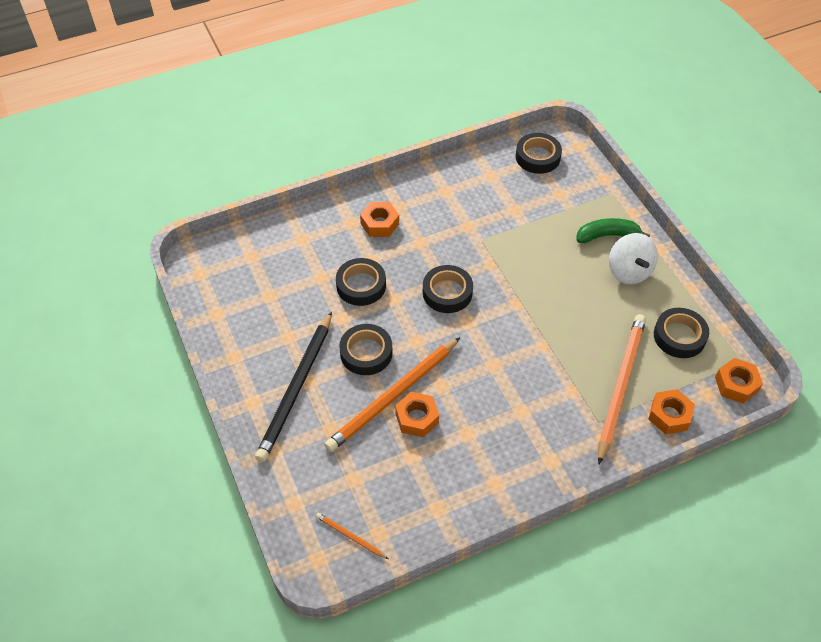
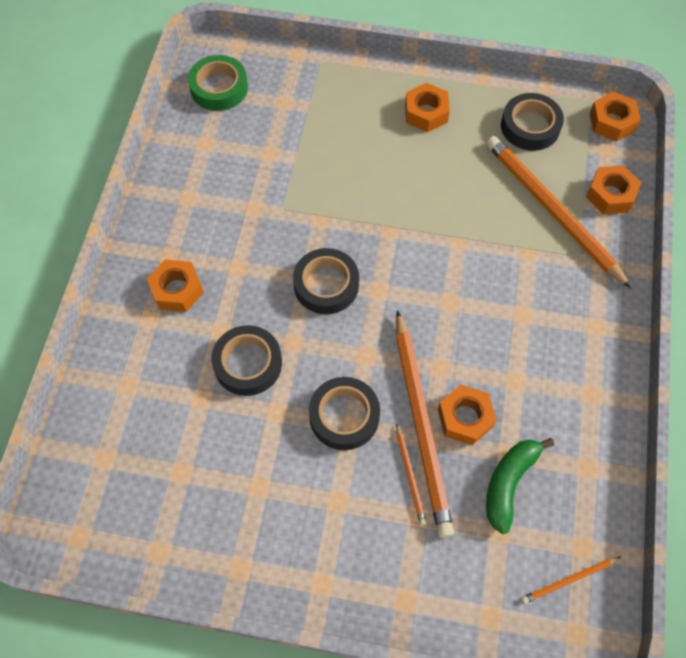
camera: 55 degrees left, 10 degrees up
(296, 388) = (338, 522): black pencil -> none
(354, 409) = (410, 476): none -> orange pencil
(537, 157) = (219, 88): black tape -> green tape
(607, 235) = (369, 100): green banana -> green banana (509, 483)
(629, 271) = (426, 113): white spinning top -> orange nut

